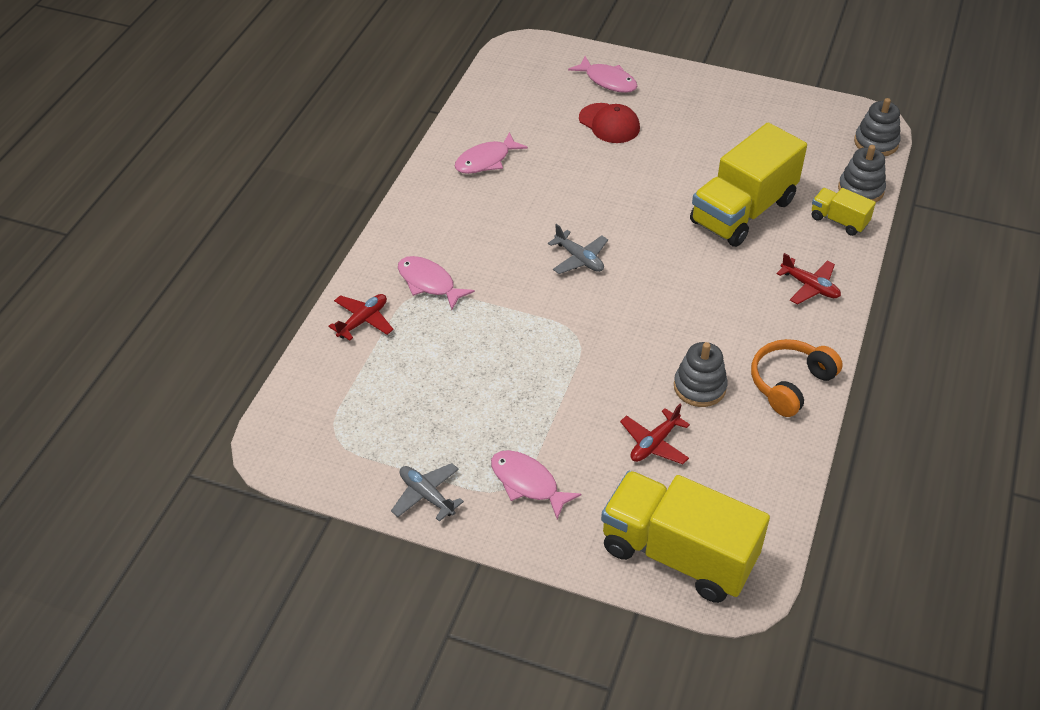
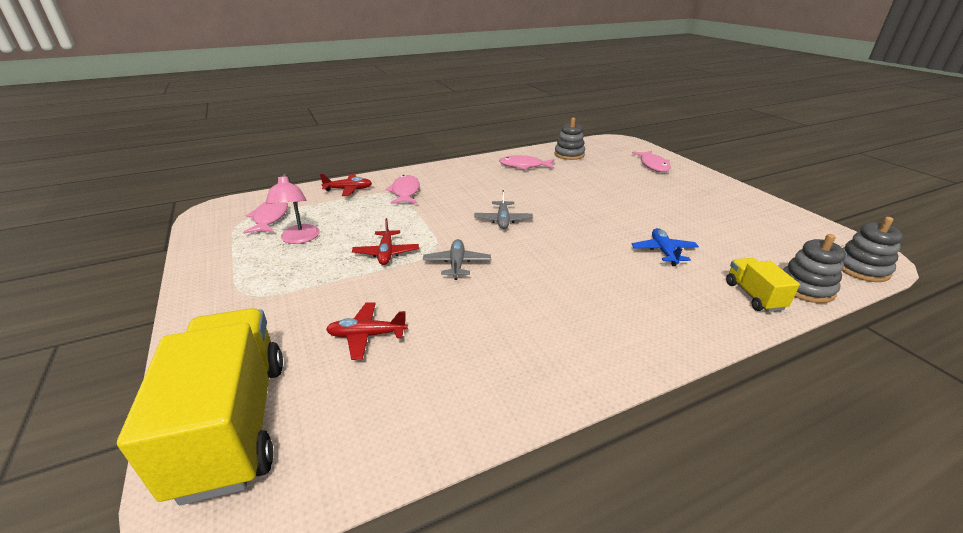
camera: 45 degrees right, 15 degrees down
(426, 495) = (211, 268): grey plane -> grey plane (457, 264)
(439, 411) = (299, 239): none -> pink lamp
(527, 483) = (260, 300): pink fish -> pink fish (270, 218)
(609, 123) = (625, 179): red cap -> none
(699, 387) = (460, 325): grey stacking toy -> grey stacking toy (569, 154)
(743, 212) = (663, 252): yellow truck -> blue plane
(790, 383) = (539, 373): orange headphones -> none
(810, 286) = (661, 320): red plane -> red plane (386, 253)

